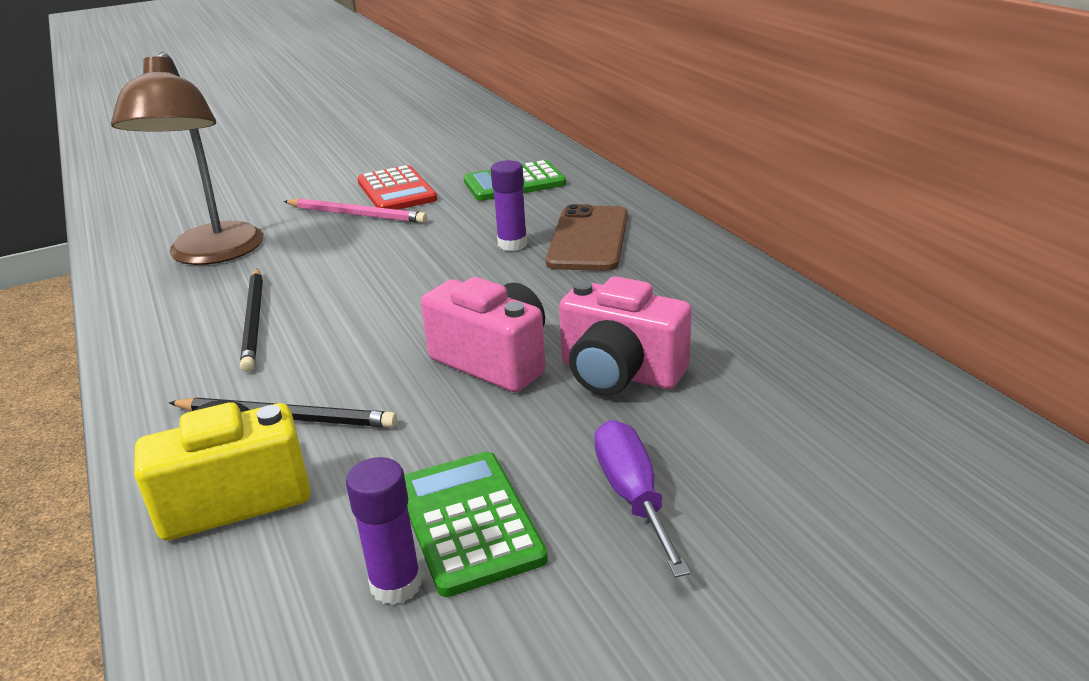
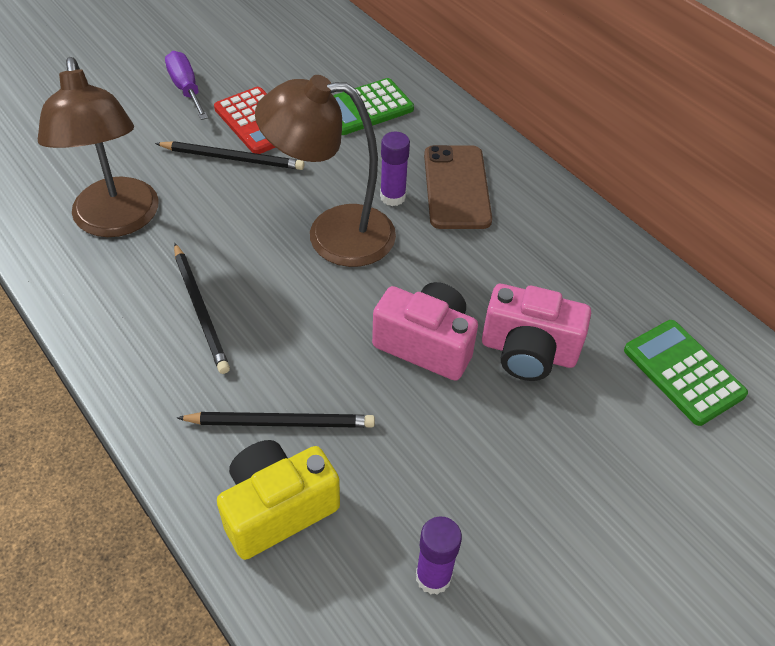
camera: 15 degrees left, 20 degrees up
(357, 214) = (233, 158): pink pencil -> black pencil
(431, 270) = (332, 234): none -> brown lamp
(469, 522) = (464, 514): green calculator -> green calculator (683, 372)
(632, 495) = (571, 476): purple screwdriver -> purple screwdriver (186, 88)

